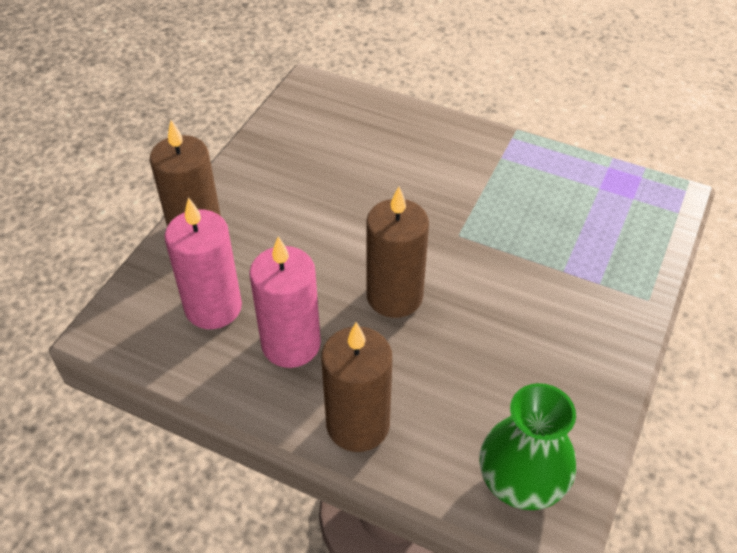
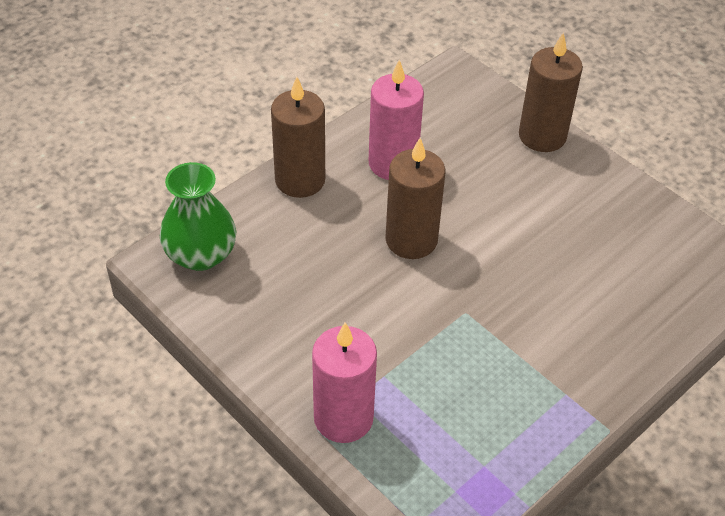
camera: 110 degrees right, 0 degrees up
(213, 307) = (452, 129): pink candle -> pink candle (343, 418)

